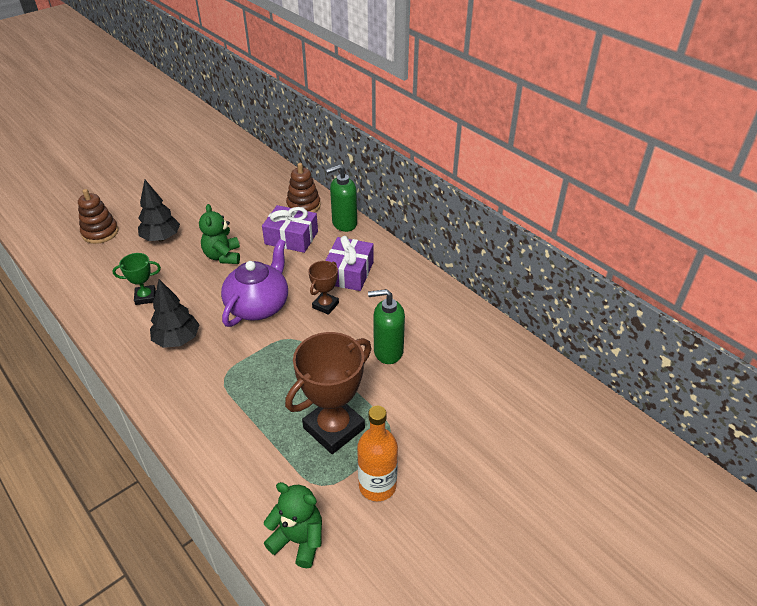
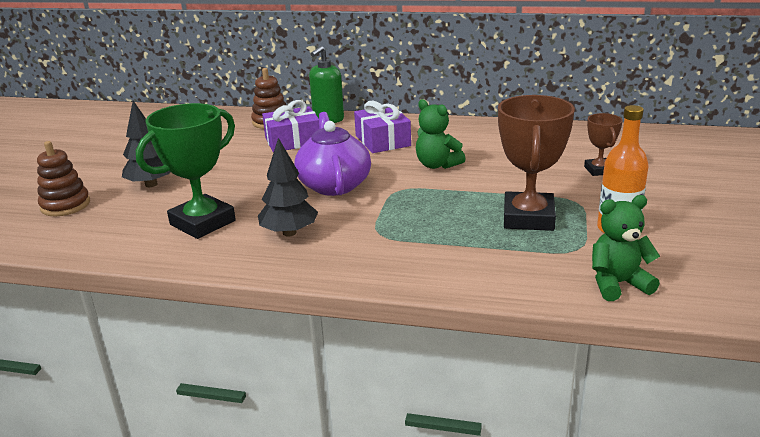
camera: 35 degrees left, 15 degrees down
(145, 297) = (202, 222): green trophy -> green trophy, size x1.91
(223, 256) = (243, 172): green teddy bear -> green teddy bear (437, 165)
(325, 305) = (395, 163): brown trophy -> brown trophy (599, 170)
(388, 351) = (493, 165): green soap dispenser -> none

